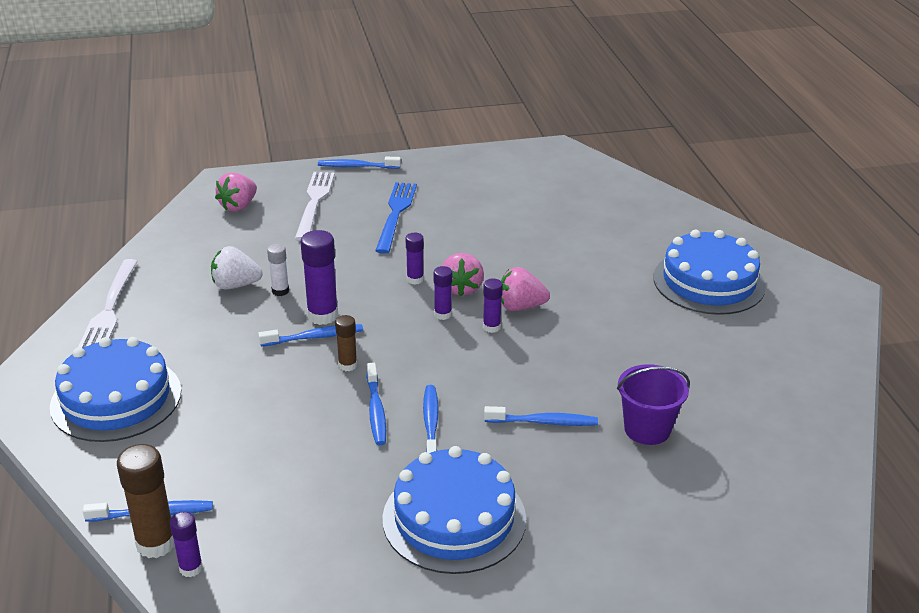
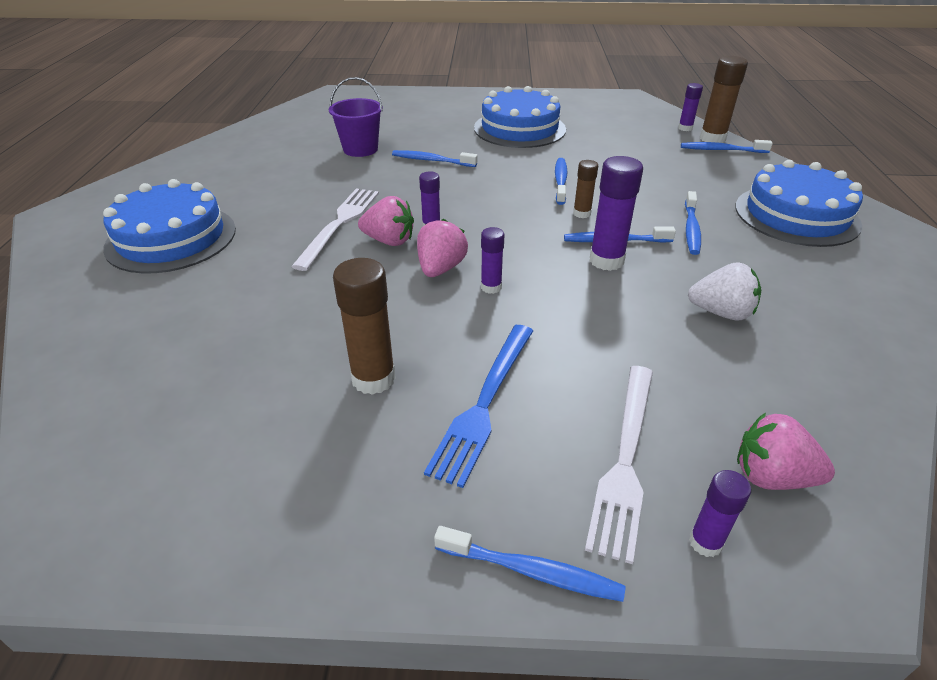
camera: 165 degrees left, 5 degrees up
(109, 308) = (873, 304): white fork -> white fork (340, 224)
(238, 206) = (771, 477): pink strawberry -> pink strawberry turned 120 degrees counterclockwise
(280, 291) = (660, 296): white glue stick -> none
(431, 424) = (518, 169): blue toothbrush -> blue toothbrush (691, 229)
(442, 314) = (475, 244): purple glue stick -> purple glue stick (705, 542)
(467, 216) = (373, 379): none -> brown glue stick

